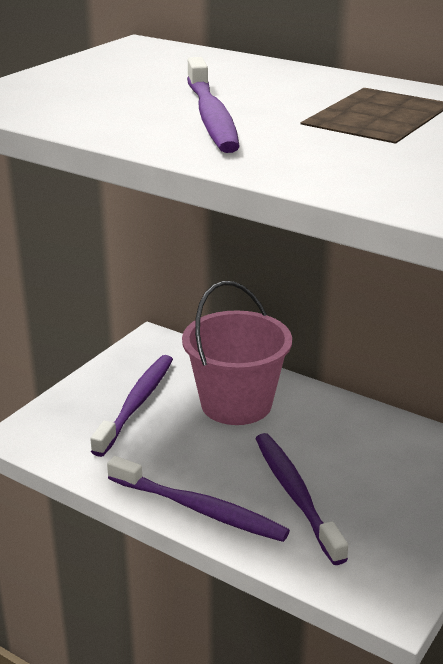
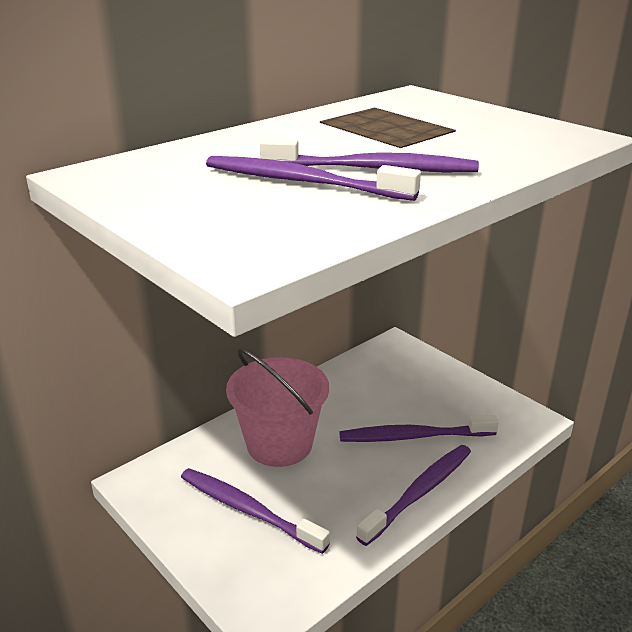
camera: 75 degrees left, 0 degrees up
(156, 98) = (303, 182): none -> purple toothbrush

